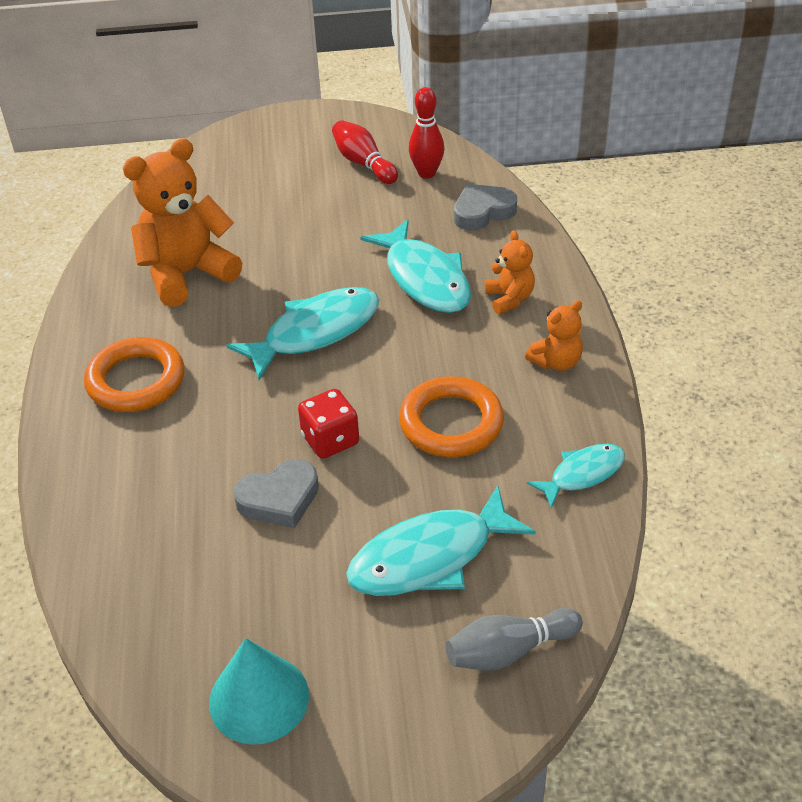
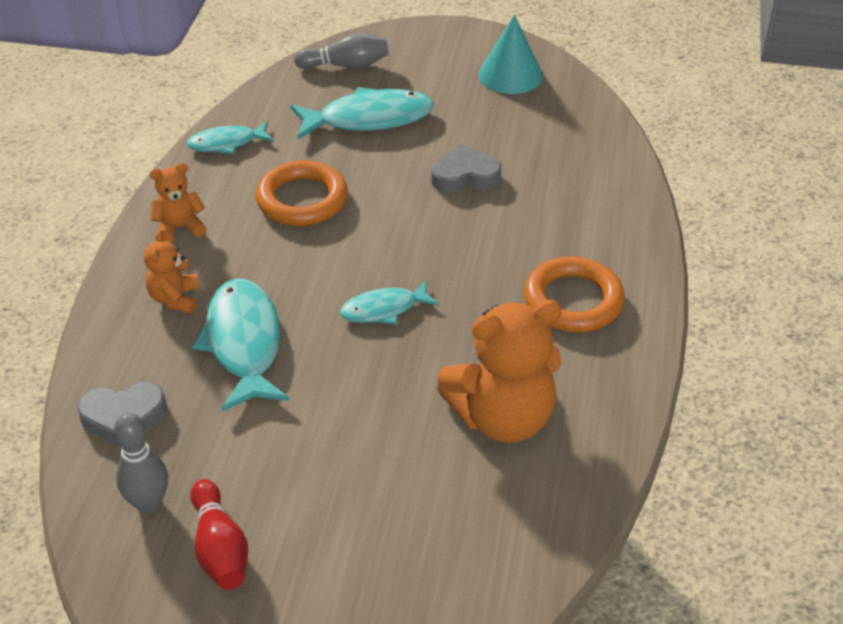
camera: 165 degrees left, 0 degrees up
(315, 332) = (384, 309): turquoise fish -> turquoise fish, size x0.58
(330, 440) = (408, 209): red dice -> none
(427, 173) = (149, 503): red bowling pin -> grey bowling pin

